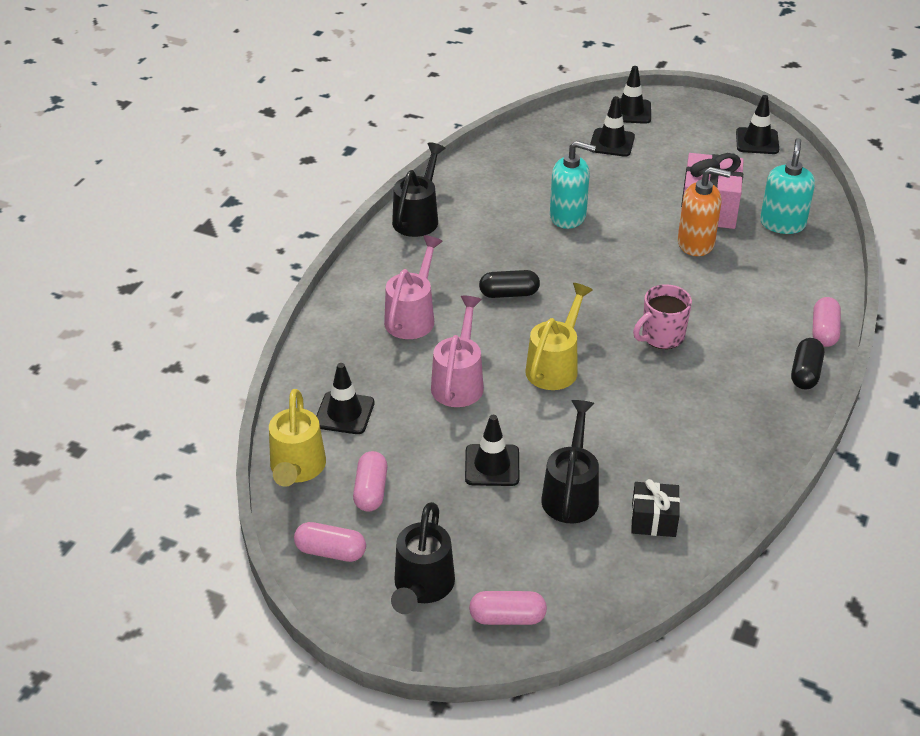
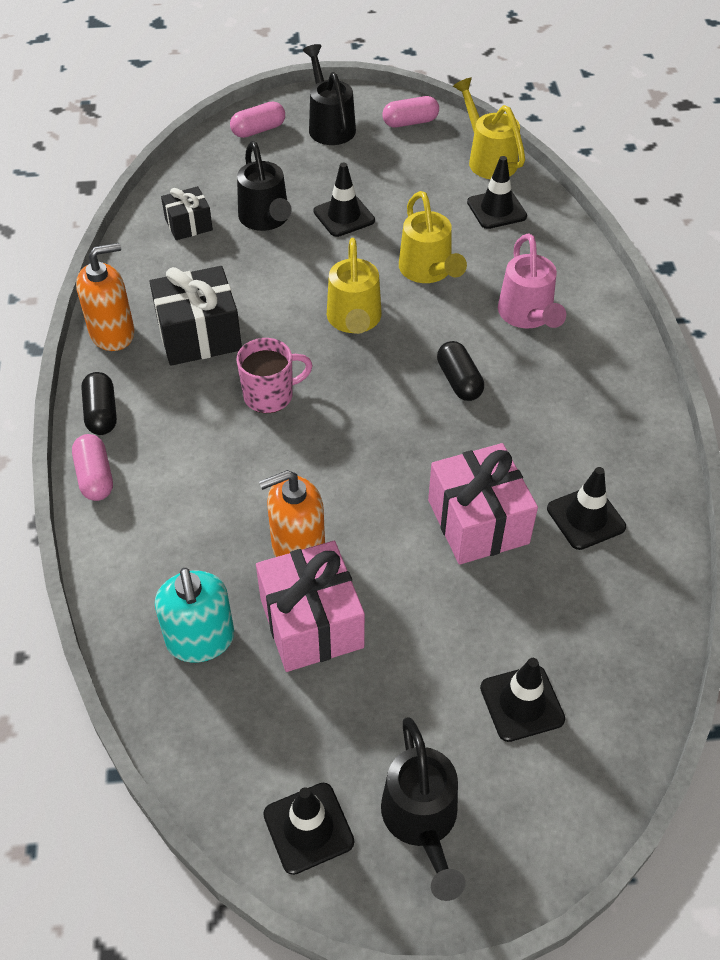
camera: 150 degrees right, 10 degrees up
(371, 491) = (419, 166): pink capsule -> none
(418, 218) = (641, 439): black watering can -> black watering can (421, 821)
(459, 382) = (428, 271): pink watering can -> yellow watering can
(509, 294) = (459, 381): black capsule -> black capsule turned 75 degrees counterclockwise
(568, 216) = (478, 522): turquoise soap dispenser -> pink gift
(630, 111) = (546, 805): black traffic cone -> black traffic cone (586, 518)
(661, 337) = (270, 395): pink mug -> pink mug turned 45 degrees clockwise
(696, 404) = (199, 335): none -> black gift
(774, 435) = (112, 333): none -> orange soap dispenser

